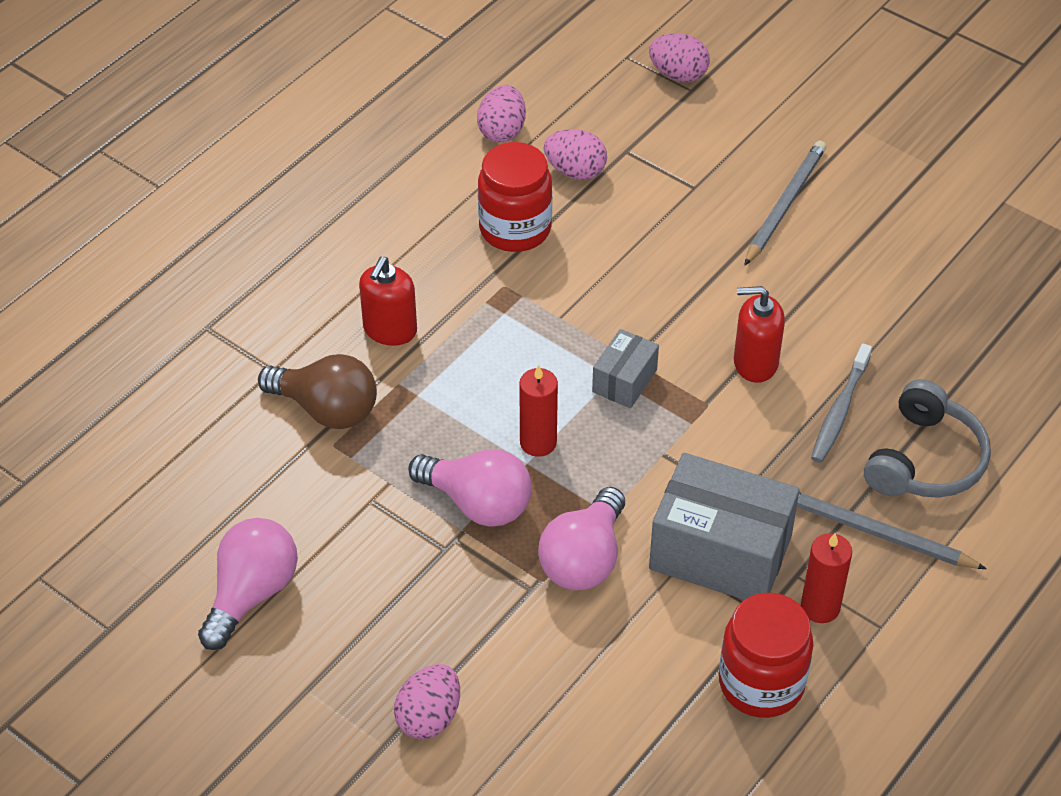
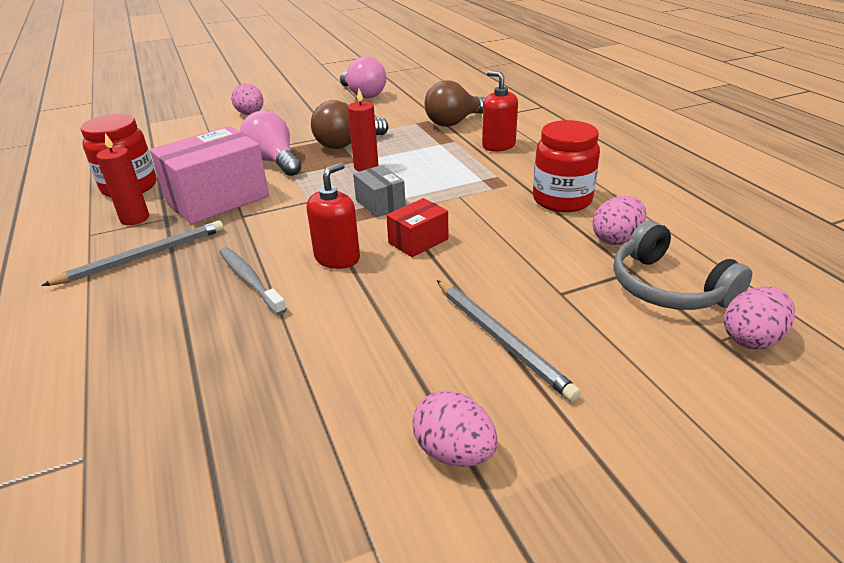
camera: 120 degrees right, 15 degrees down
(478, 503) = (346, 144): pink light bulb -> brown light bulb
(502, 131) = (685, 220): pink egg -> pink egg (454, 452)
(679, 314) = (418, 241): none -> red box
(720, 552) = (217, 199): grey box -> pink box
(924, 460) = (157, 303): grey headphones -> grey headphones (668, 287)

